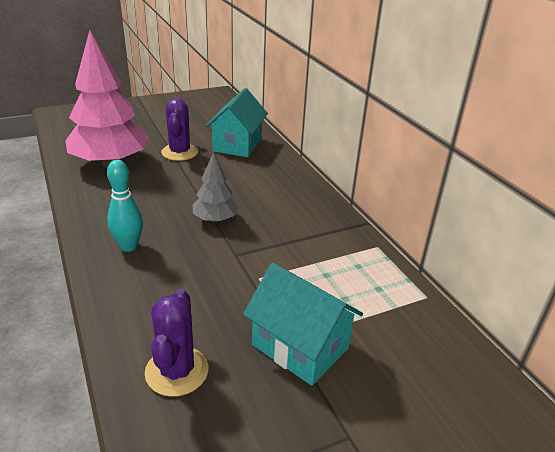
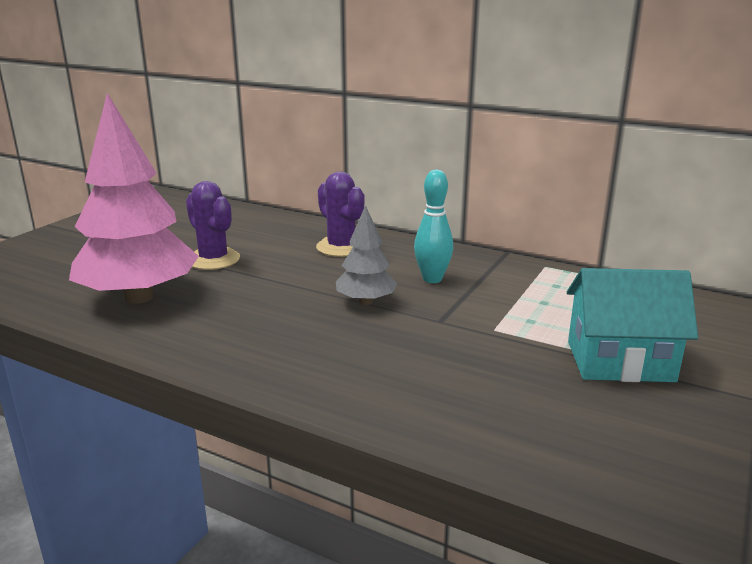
camera: 35 degrees left, 10 degrees down
(128, 246) = (316, 361): turquoise bowling pin -> turquoise bowling pin (432, 279)
(177, 371) = (560, 433): purple cactus -> purple cactus (341, 247)
(237, 144) = (269, 233): turquoise house -> none

